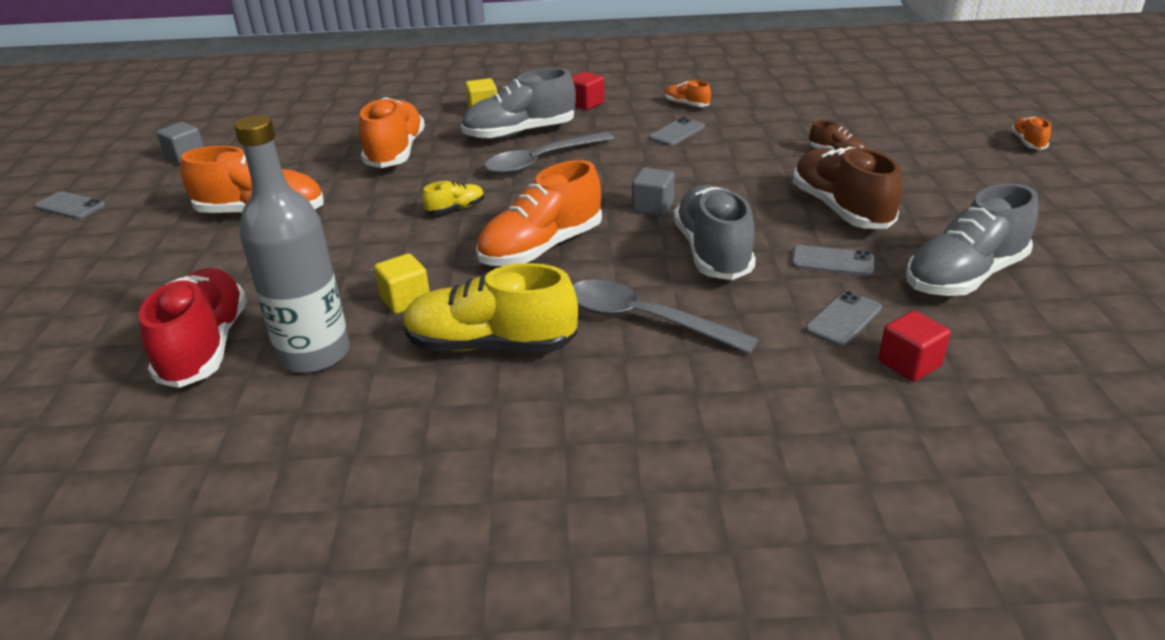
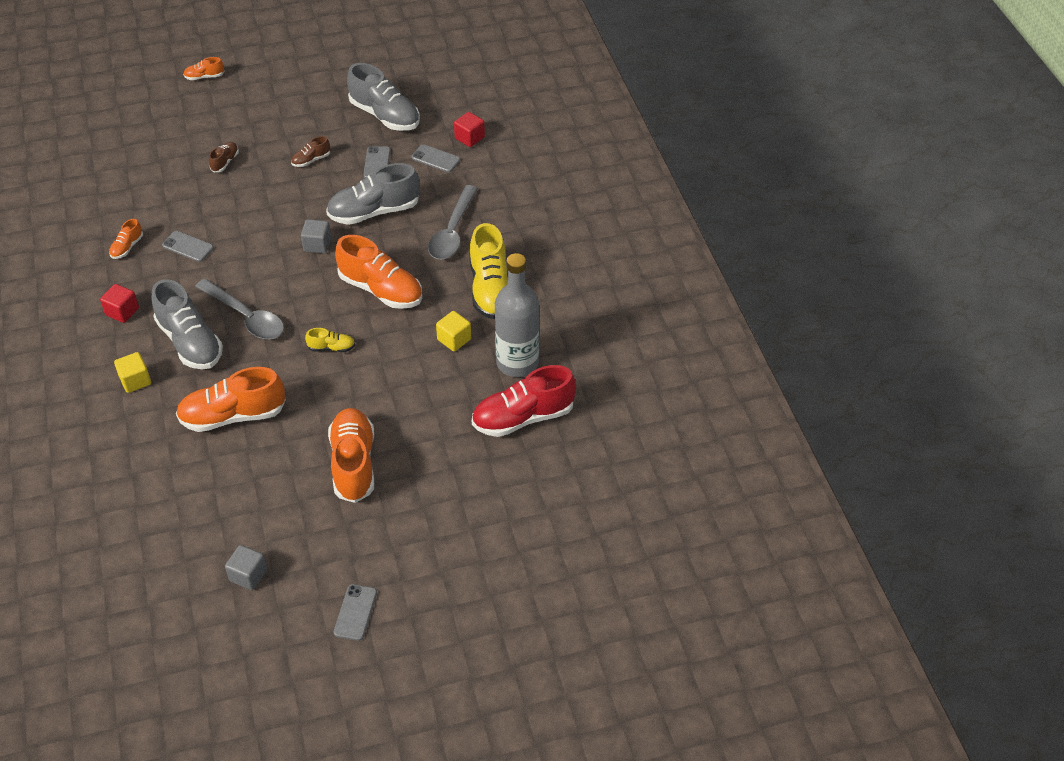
camera: 105 degrees left, 15 degrees up
(455, 209) = (331, 348): yellow shoe -> yellow shoe turned 135 degrees clockwise
(840, 209) = (311, 160): brown shoe -> brown shoe, size x0.47

